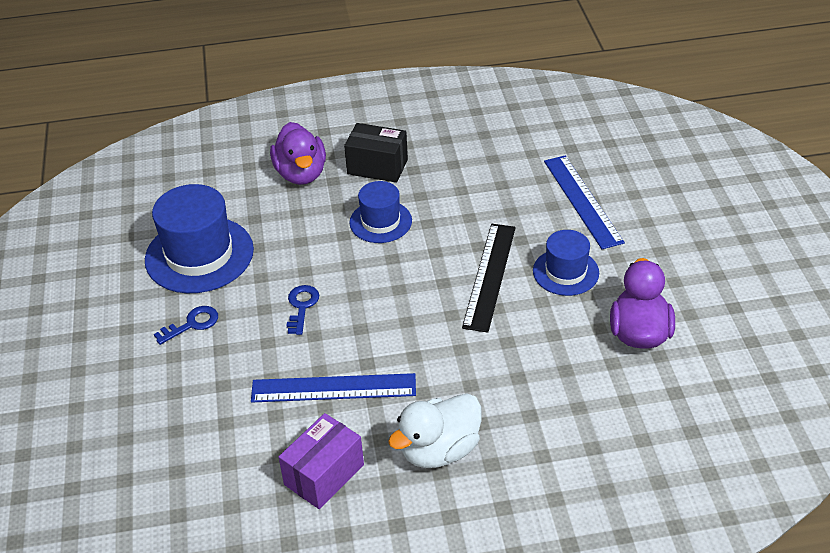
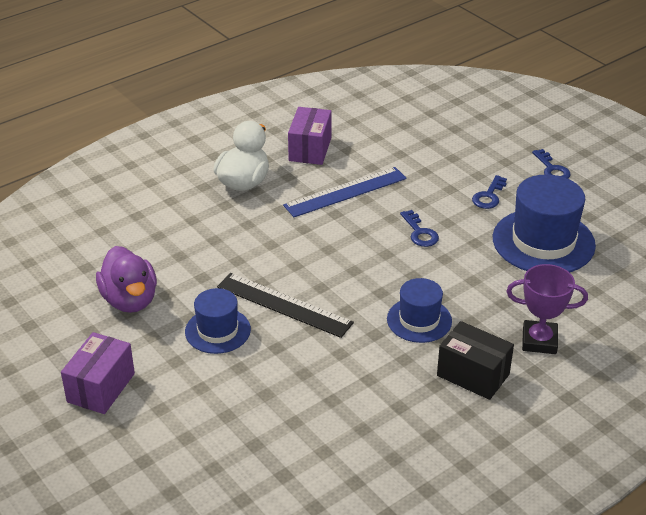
camera: 150 degrees right, 5 degrees down
(92, 333) = (552, 169): none -> blue key
(301, 174) = (539, 341): purple duck -> purple trophy
(377, 167) = (473, 375): black box -> black box turned 45 degrees clockwise
(490, 276) = (284, 305): black ruler -> black ruler turned 45 degrees counterclockwise
(582, 201) = (237, 409): blue ruler -> none
(693, 255) = (101, 388): none -> purple box

